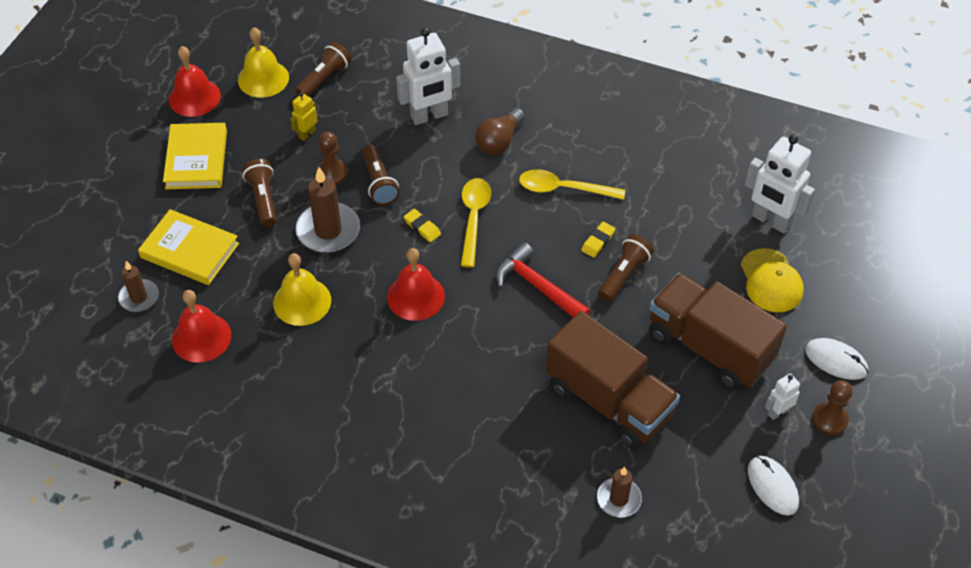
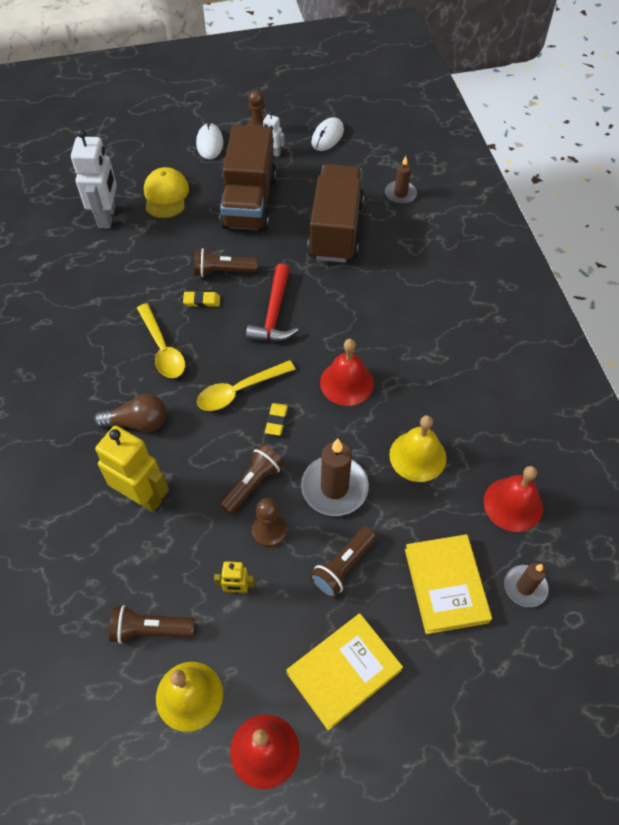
camera: 125 degrees left, 5 degrees up
(429, 116) = (142, 496): white robot -> yellow robot
(771, 281) = (166, 195): yellow cap -> yellow cap turned 45 degrees counterclockwise

